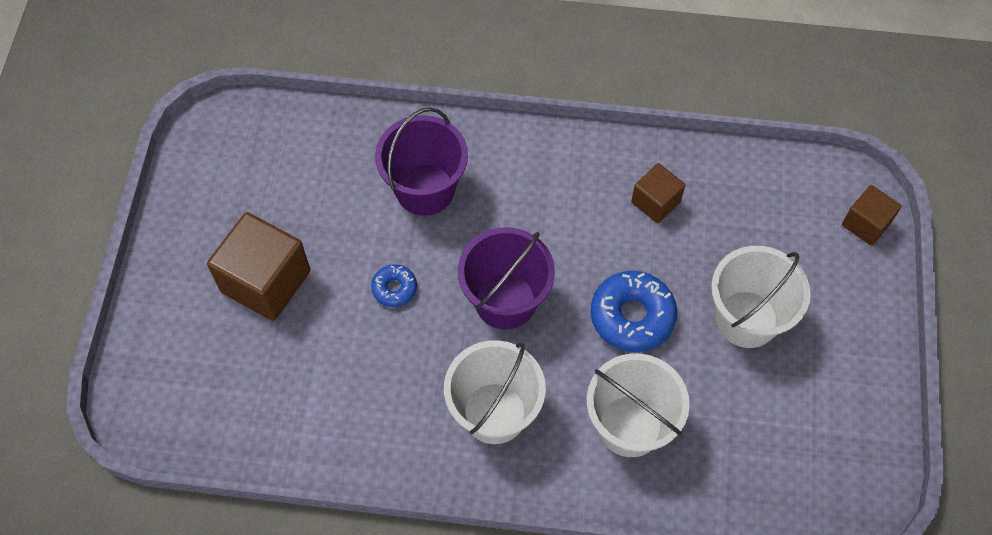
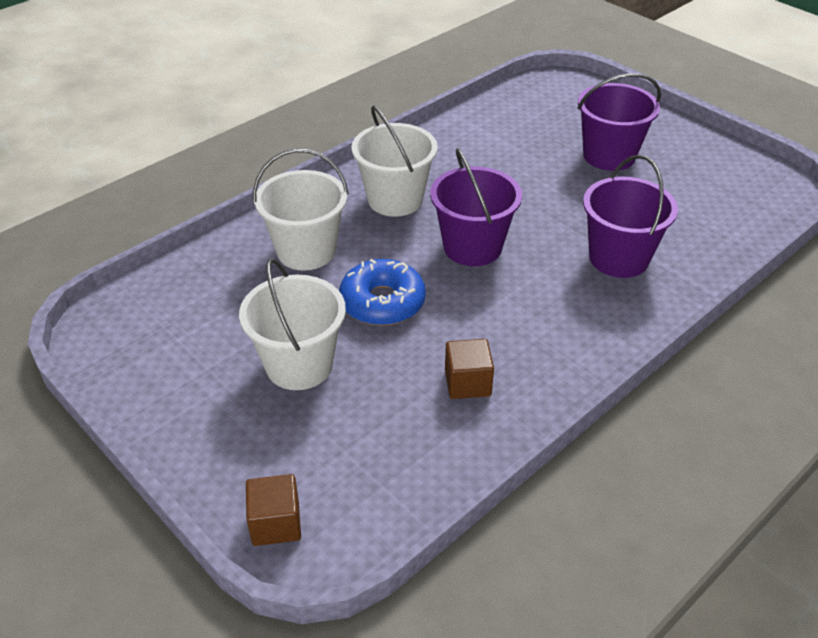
camera: 130 degrees right, 20 degrees down
(266, 281) = (609, 155): brown cube -> purple bucket
(394, 288) = (542, 203): blue donut -> none

